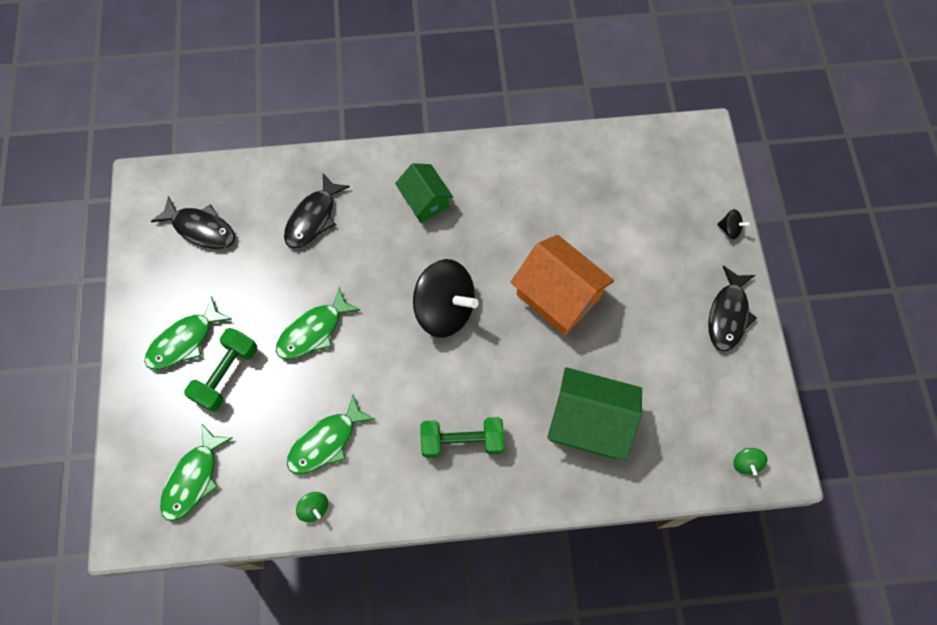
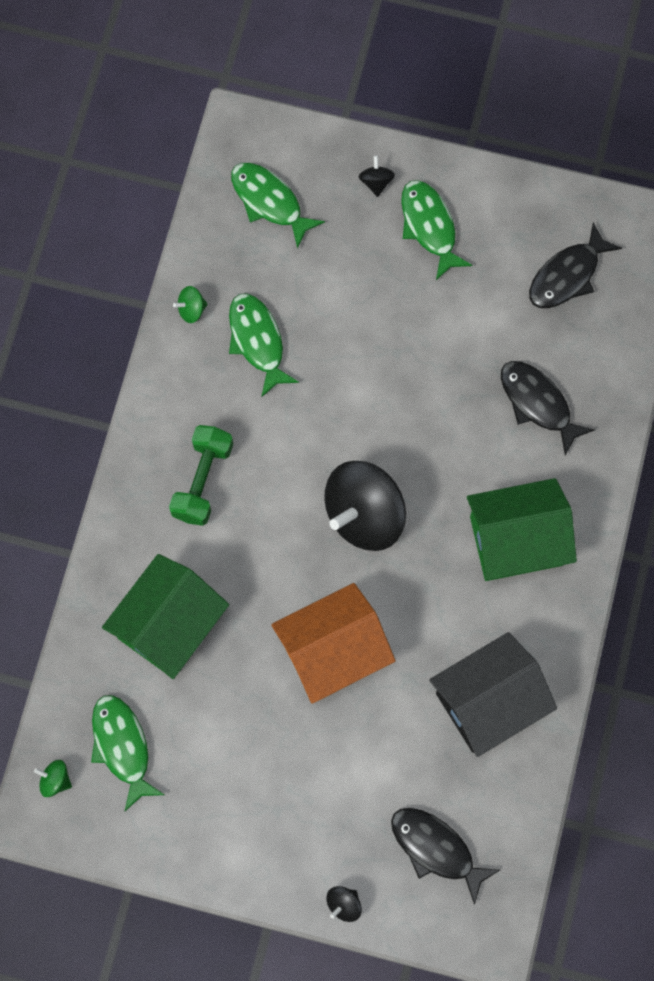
camera: 110 degrees right, 5 degrees up
(153, 396) = (376, 182): none -> black spinning top
(226, 374) = (373, 260): green dumbbell -> none
(313, 331) = (391, 363): green fish -> green fish (122, 747)
(425, 201) = (516, 540): green house -> green house, size x1.62
(549, 183) = (488, 702): none -> black house
(728, 315) = (233, 846): black fish -> black fish (436, 849)

